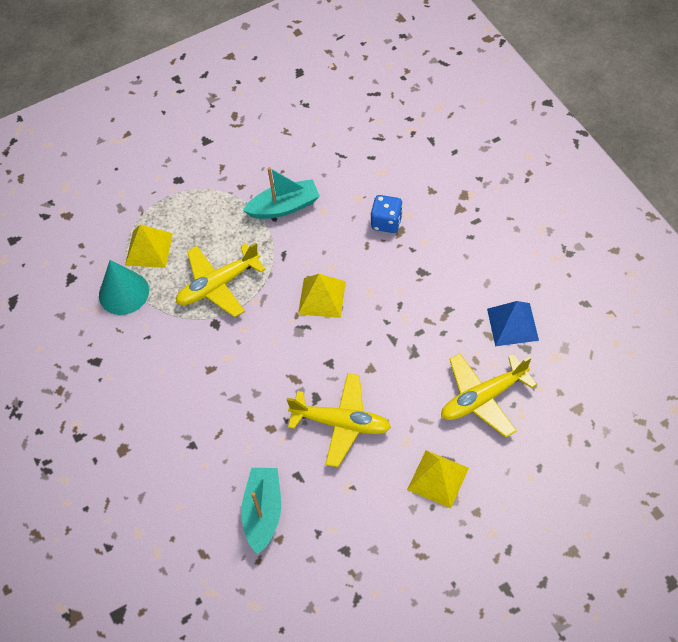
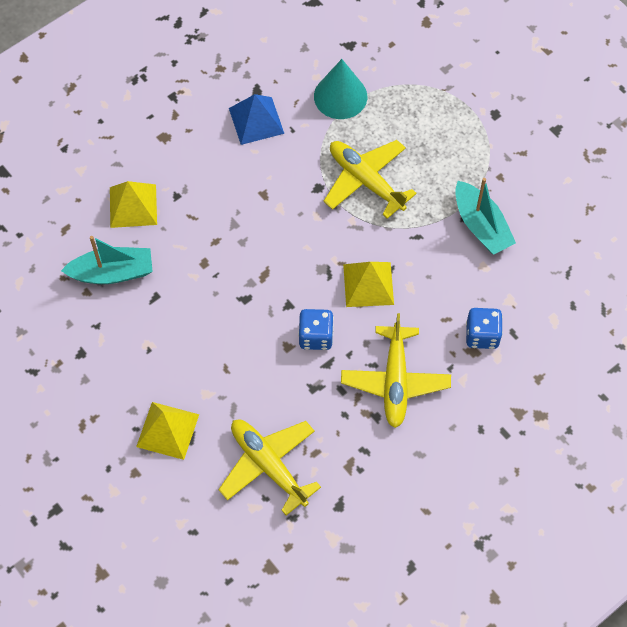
camera: 75 degrees right, 5 degrees up
(149, 249) = (398, 106): yellow pyramid -> yellow pyramid (133, 205)
(341, 423) = (219, 328): yellow plane -> yellow plane (395, 381)
(365, 345) = (316, 336): none -> blue dice
(512, 324) = (368, 488): blue pyramid -> blue pyramid (256, 120)

